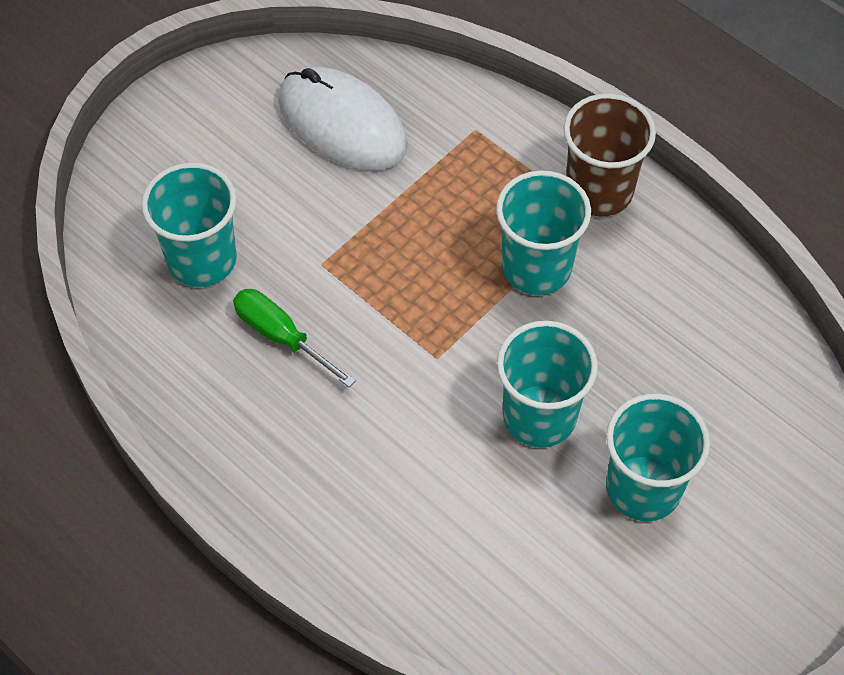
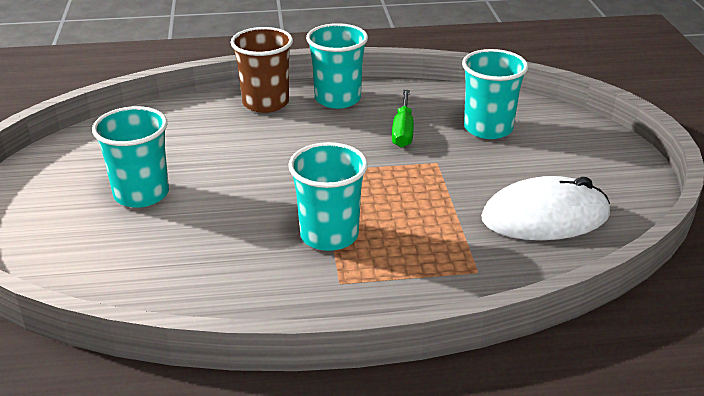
camera: 130 degrees right, 25 degrees down
(281, 337) = (403, 131): green screwdriver -> green screwdriver turned 105 degrees clockwise
(539, 416) = (234, 184): turquoise cup -> turquoise cup (337, 99)
(599, 191) = (352, 298): brown cup -> brown cup (265, 103)

